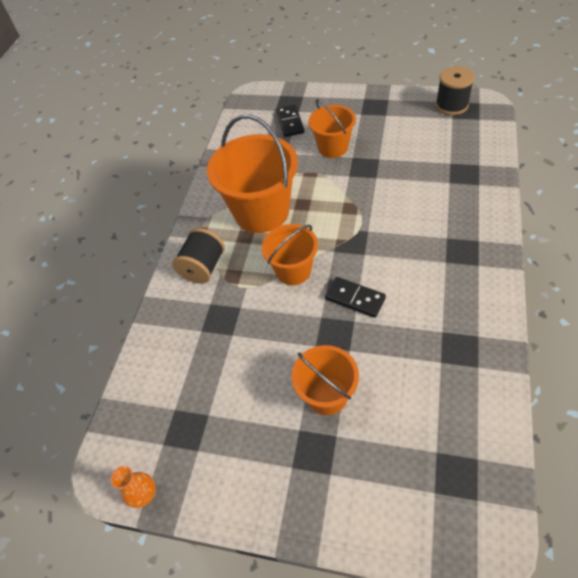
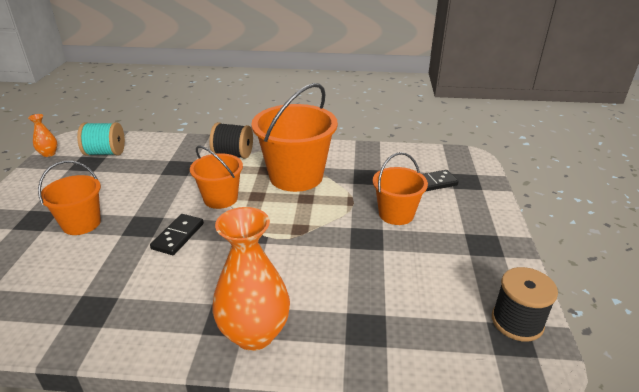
camera: 75 degrees right, 20 degrees down
(163, 412) = (105, 153): none -> turquoise spool
(475, 233) = (254, 334): none -> orange vase

